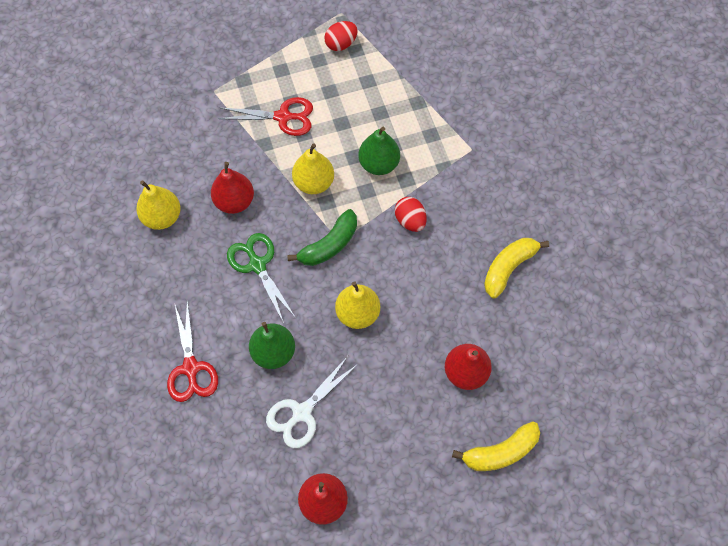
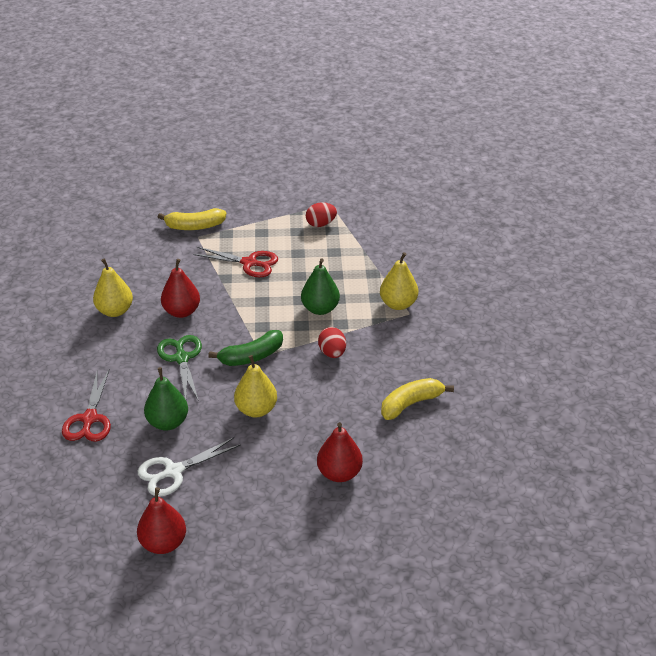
camera: 15 degrees right, 25 degrees down
(314, 183) = (256, 311): yellow pear -> yellow pear (398, 304)
(500, 452) = (348, 542): yellow banana -> yellow banana (194, 226)

